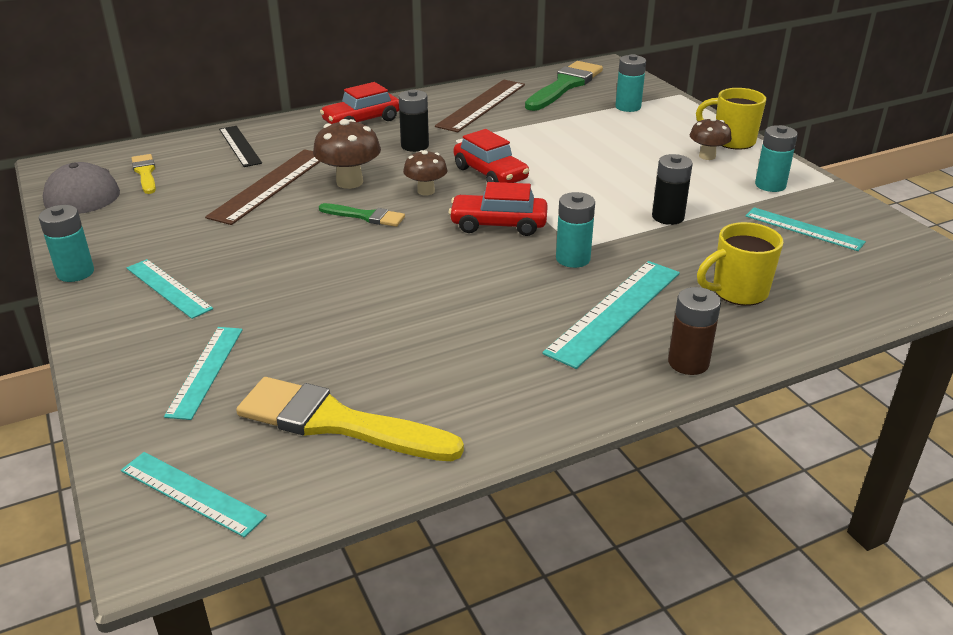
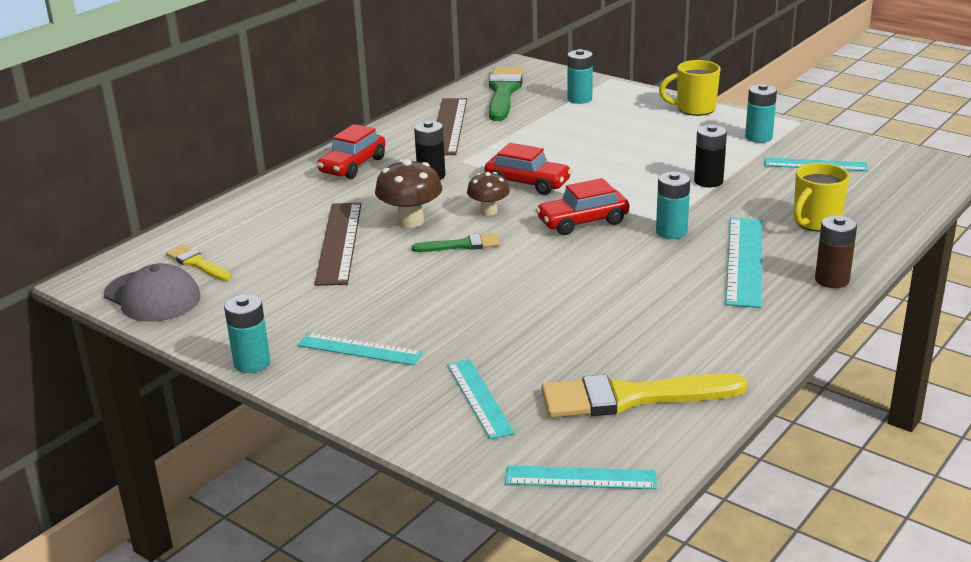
camera: 25 degrees left, 5 degrees down
(239, 146) = (261, 216): black ruler -> none
(707, 156) = (688, 126): brown mushroom -> none

